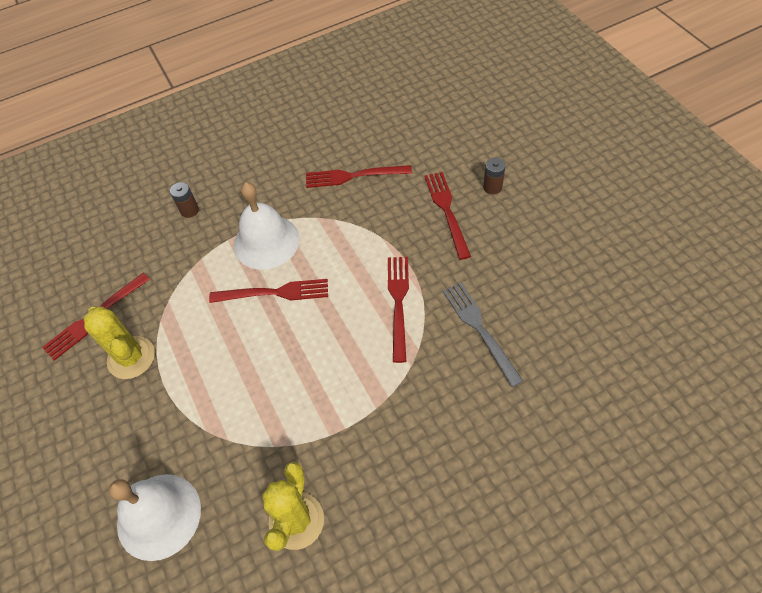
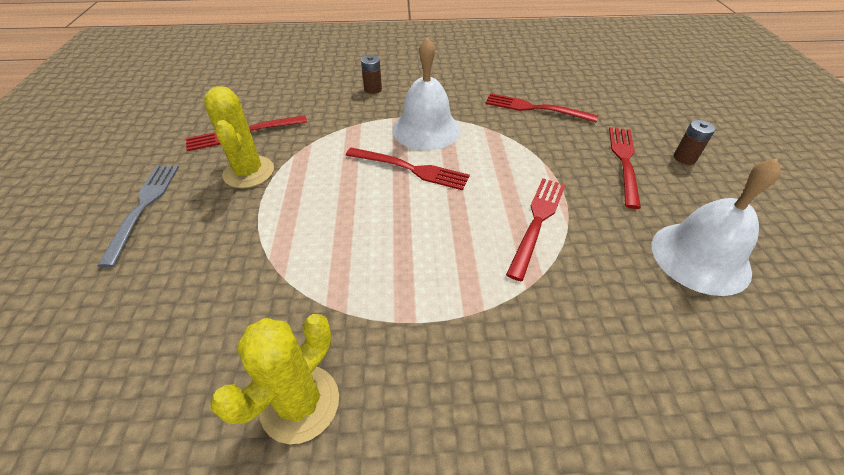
camera: 20 degrees right, 10 degrees down
(159, 516) = (163, 322): white bell -> white bell (700, 257)
(479, 328) = (628, 282): grey fork -> grey fork (144, 206)

